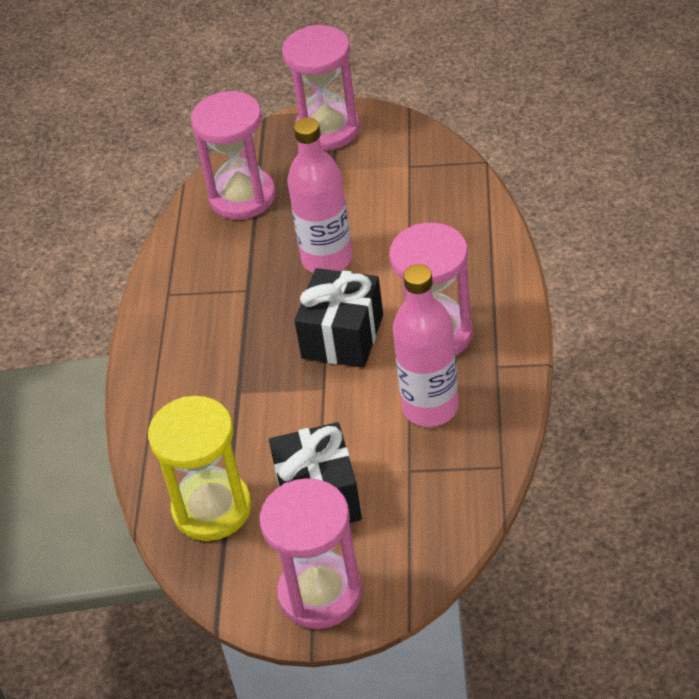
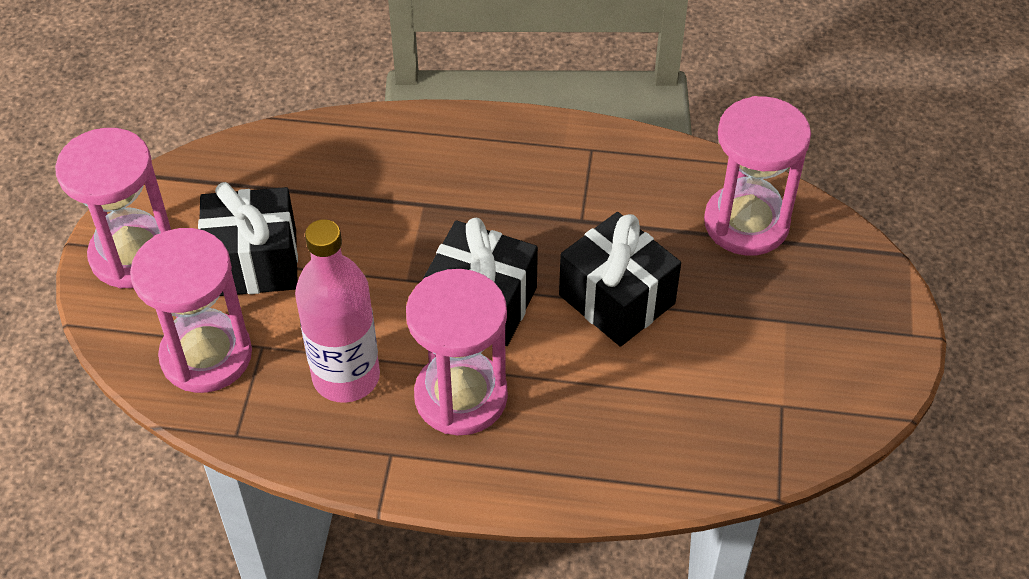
camera: 90 degrees right, 5 degrees up
(212, 508) = (272, 175): yellow hourglass -> none
(327, 130) = (869, 320): pink hourglass -> pink hourglass (206, 355)
(327, 259) = (617, 299): pink bottle -> black gift

